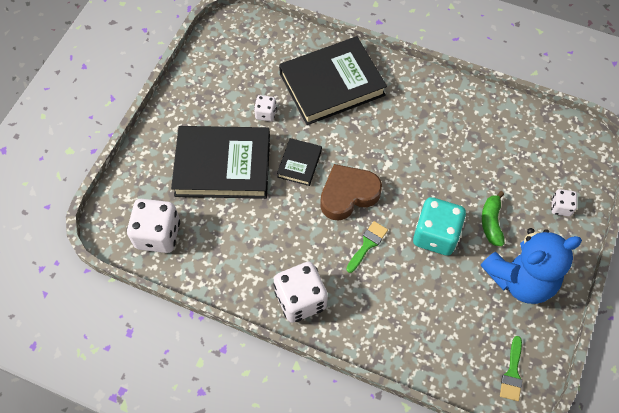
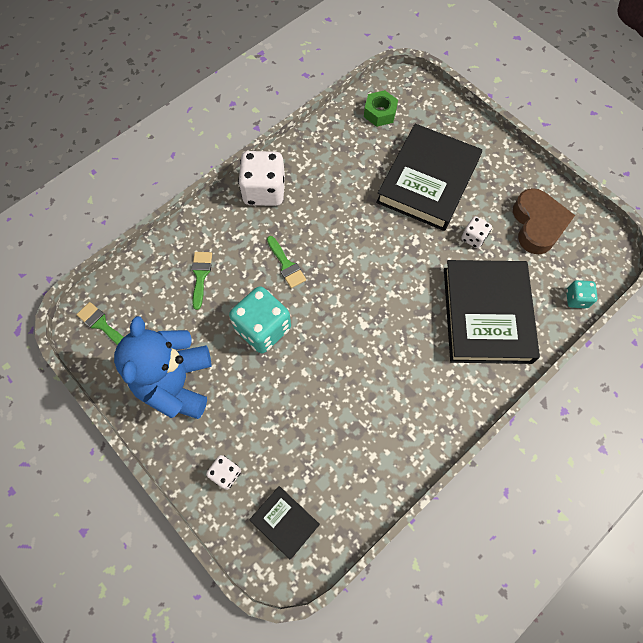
camera: 115 degrees right, 5 degrees up
(158, 235) = (380, 113): white dice -> green nut
(286, 33) = (576, 299): none -> turquoise dice
(299, 163) = (401, 244): black book -> black book (285, 522)
(348, 195) = (346, 271): brown heart -> brown heart (537, 225)
(417, 311) = (200, 275): none -> green brush
(491, 222) = (248, 389): green banana -> none

